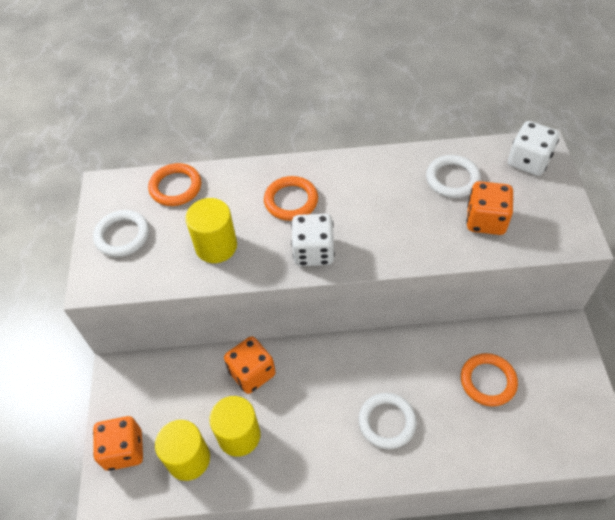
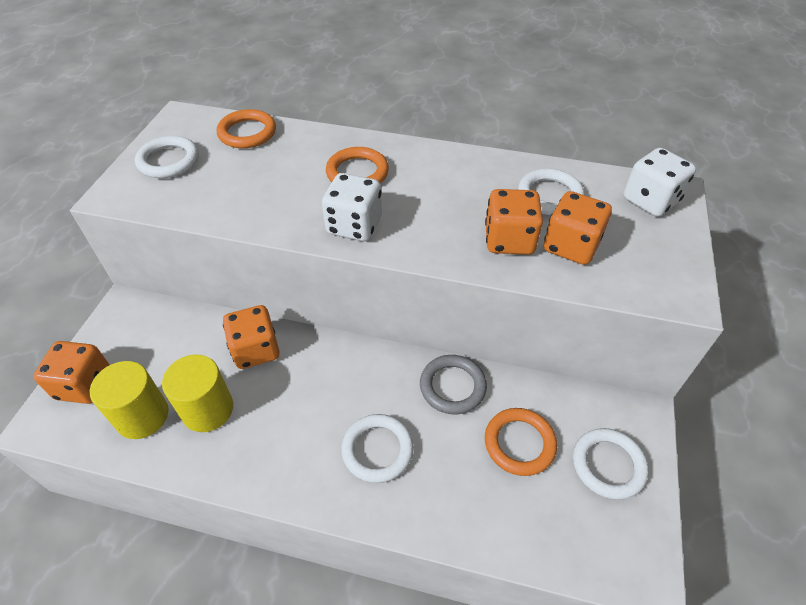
camera: 15 degrees right, 5 degrees down
(216, 246) = (254, 194): yellow cylinder -> none
(421, 352) = (452, 386): none -> grey ring
(438, 229) = (509, 240): none -> orange dice
(555, 376) = (608, 465): none -> white ring

